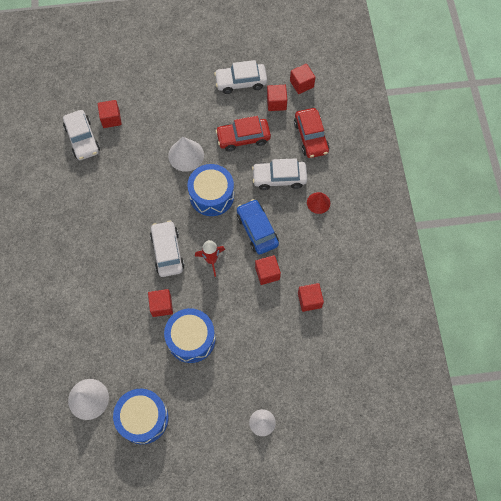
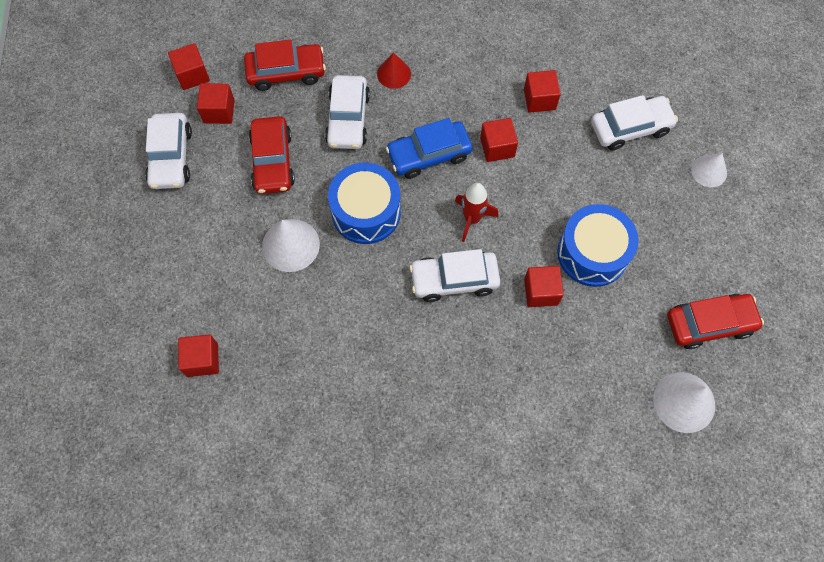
camera: 85 degrees left, 0 degrees up
(82, 139) = (234, 409): white car -> white car (630, 128)
(143, 418) = (709, 324): blue drum -> red car

